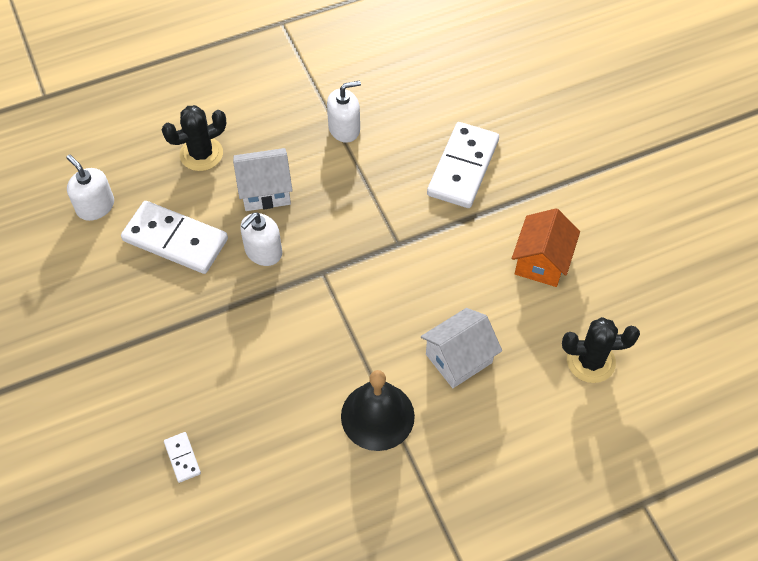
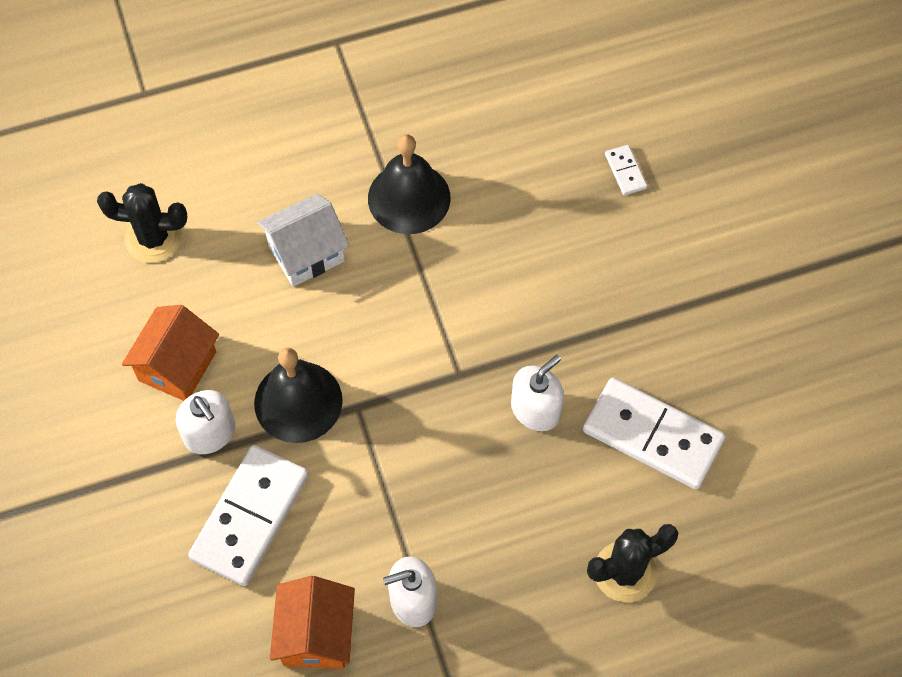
camera: 175 degrees left, 5 degrees up
(95, 206) = (767, 496): white soap dispenser -> white soap dispenser (210, 433)
(265, 191) = (532, 501): white house -> none
(405, 106) = (316, 635): none -> orange house
(443, 243) = (298, 401): none -> black bell

